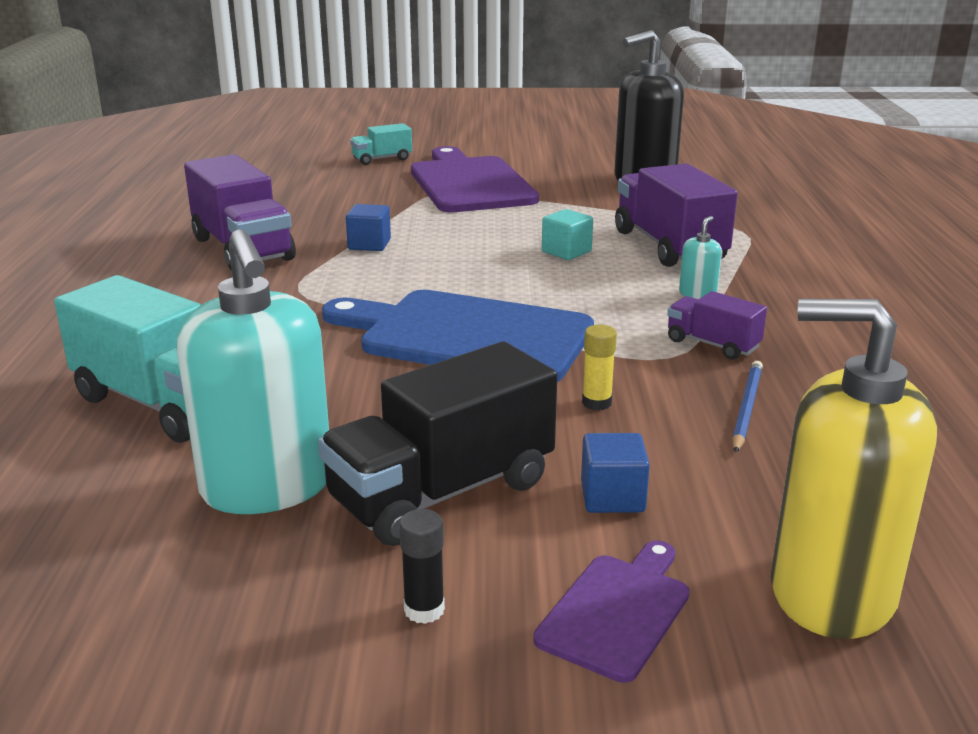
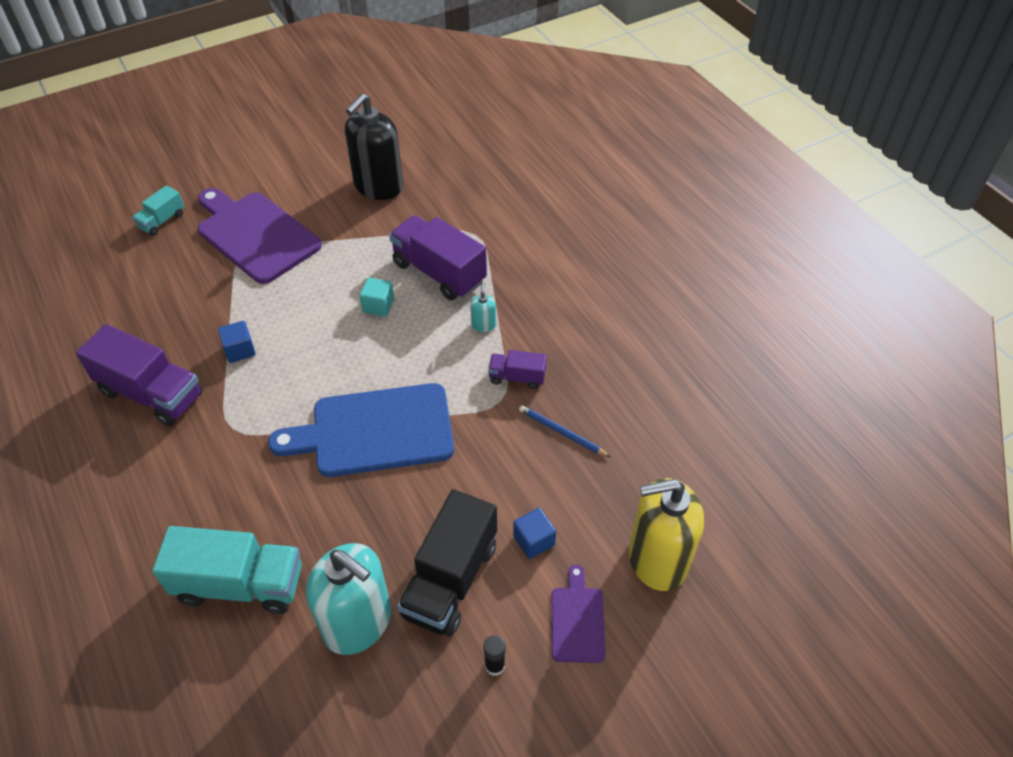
camera: 30 degrees left, 25 degrees up
(596, 403) = (484, 464): yellow glue stick -> none
(746, 408) = (561, 432): blue pencil -> blue pencil turned 45 degrees counterclockwise

